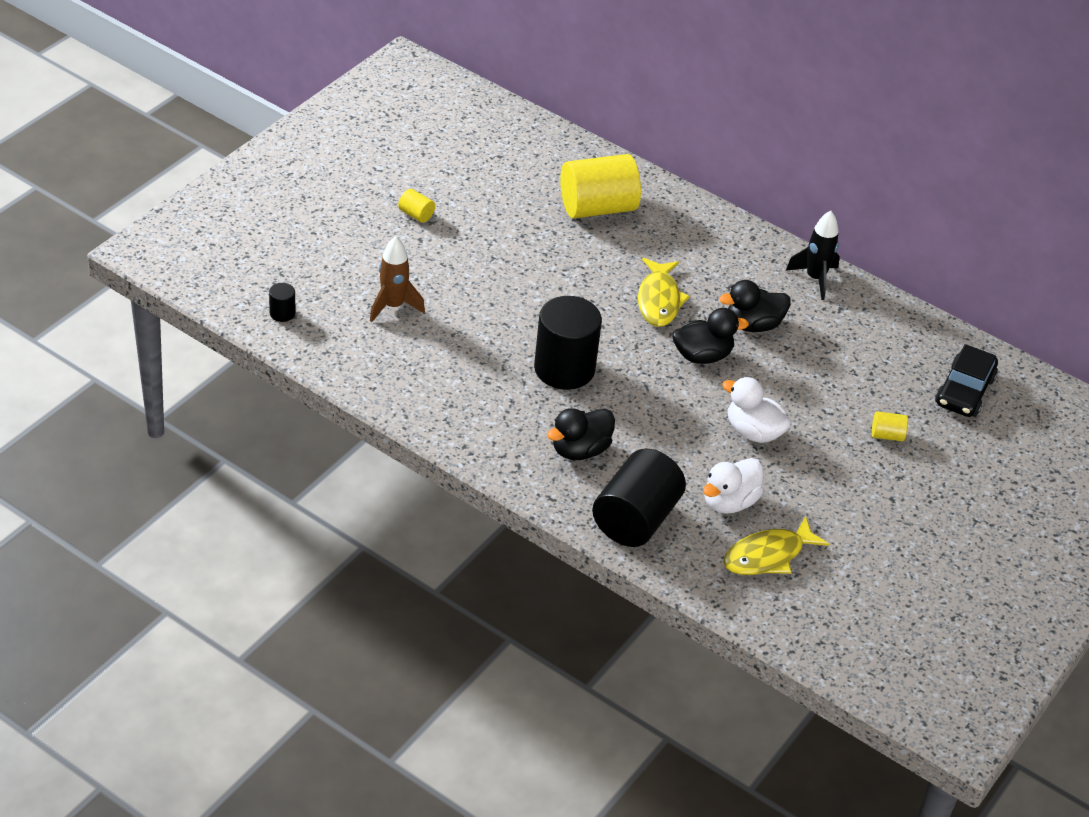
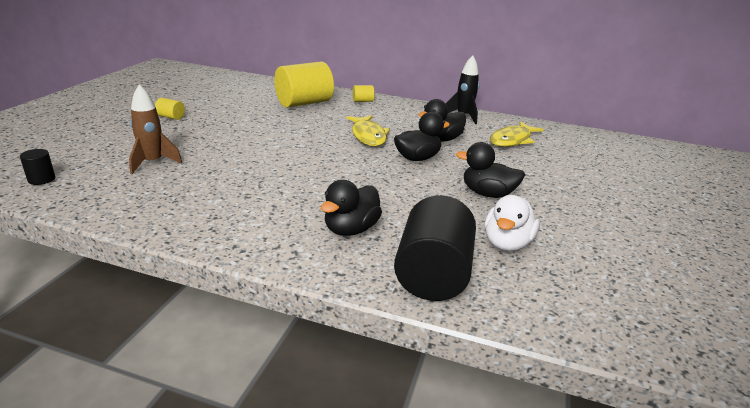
camera: 15 degrees left, 15 degrees down
(564, 369) = (313, 179): black cylinder -> none
(753, 432) = (487, 194): white duck -> black duck
(767, 555) = (575, 279): yellow fish -> yellow fish (512, 140)
(887, 435) = (582, 180): yellow cylinder -> yellow cylinder (363, 101)
(964, 391) = (604, 152): black car -> none

